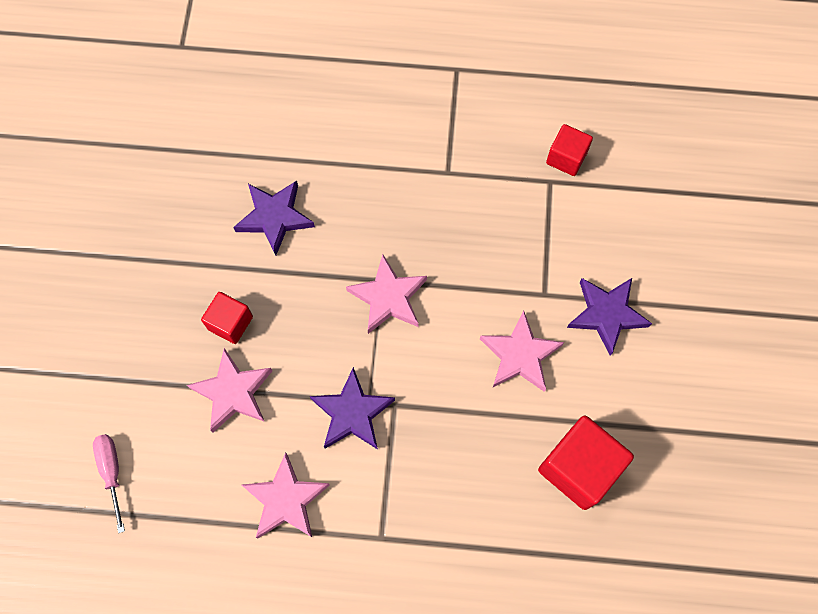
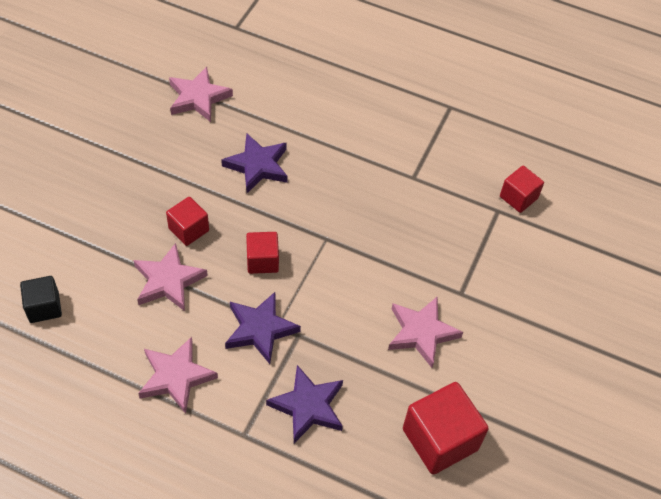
camera: 15 degrees right, 15 degrees down
(112, 472) = (44, 307): pink screwdriver -> black cube
(324, 332) = (262, 261): none -> red cube
(388, 297) = (326, 253): pink star -> pink star (198, 98)
(607, 314) = (510, 326): purple star -> purple star (308, 406)

